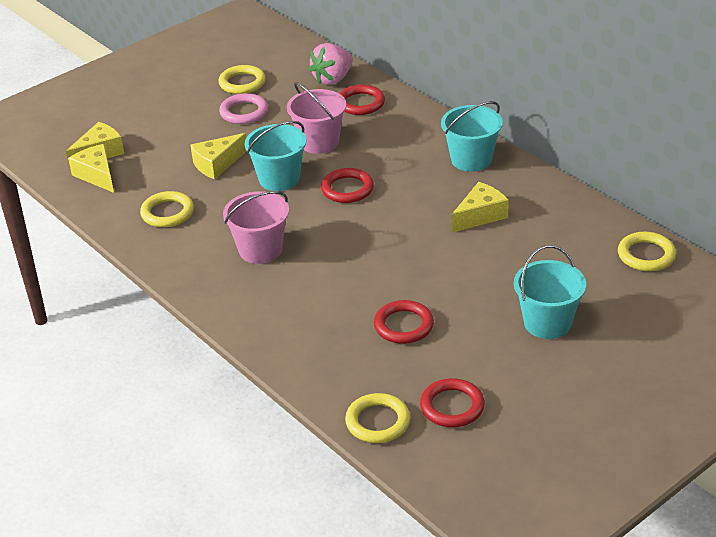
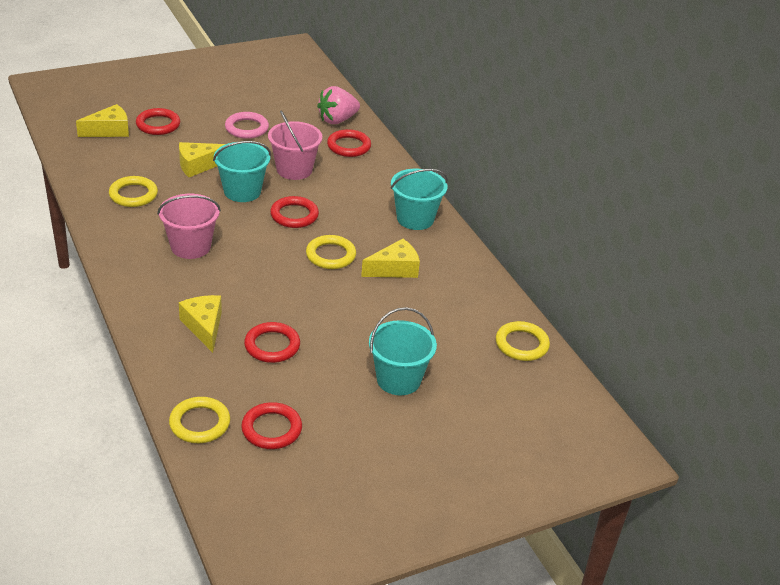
camera: 10 degrees right, 0 degrees up
(97, 175) = (96, 148): yellow cheese -> yellow cheese (204, 327)
(148, 133) = (158, 125): none -> red ring
(242, 83) = (260, 104): yellow ring -> yellow ring (330, 255)

